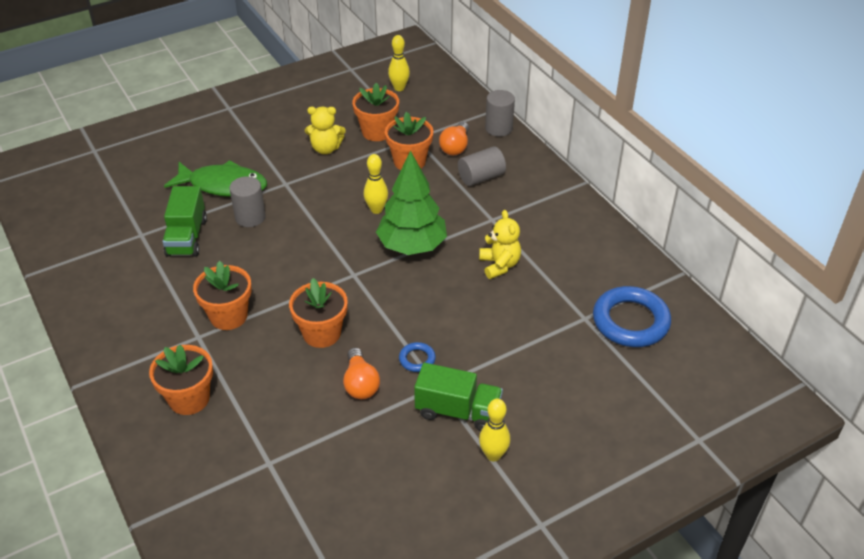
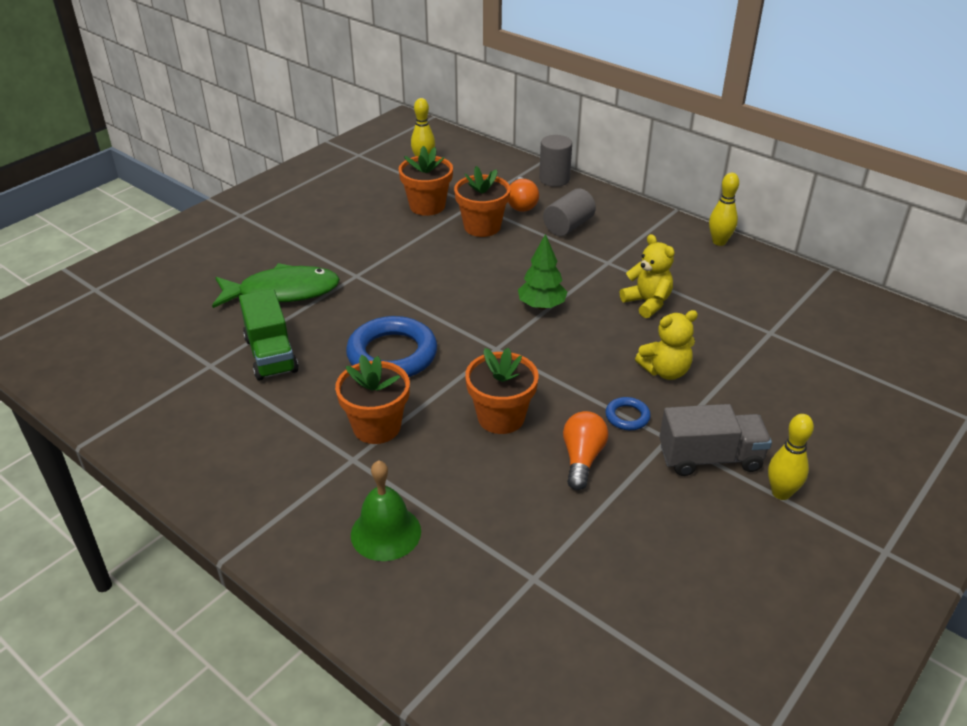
camera: 20 degrees left, 5 degrees down
(189, 399) = (386, 532): orange flower pot -> green bell
(250, 217) = (336, 317): grey cylinder -> none
(326, 148) = (380, 232): yellow teddy bear -> yellow teddy bear (665, 371)
(360, 383) = (582, 459): orange light bulb -> orange light bulb turned 135 degrees counterclockwise
(376, 209) = (477, 279): yellow bowling pin -> yellow bowling pin (719, 242)
(412, 246) = (541, 306): green tree -> green tree, size x0.60
(458, 411) = (710, 458): green truck -> grey truck
(630, 321) = (817, 324): blue ring -> blue ring (392, 354)

